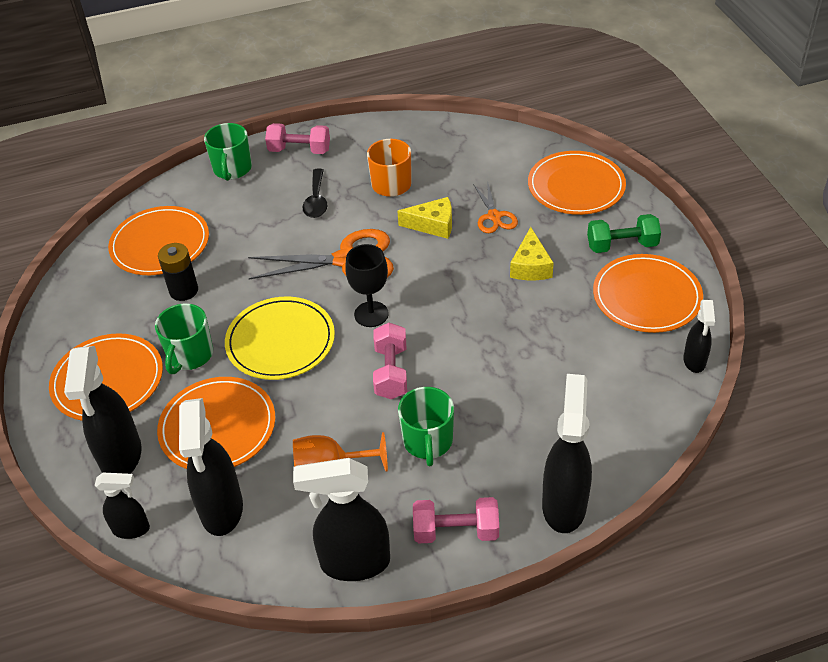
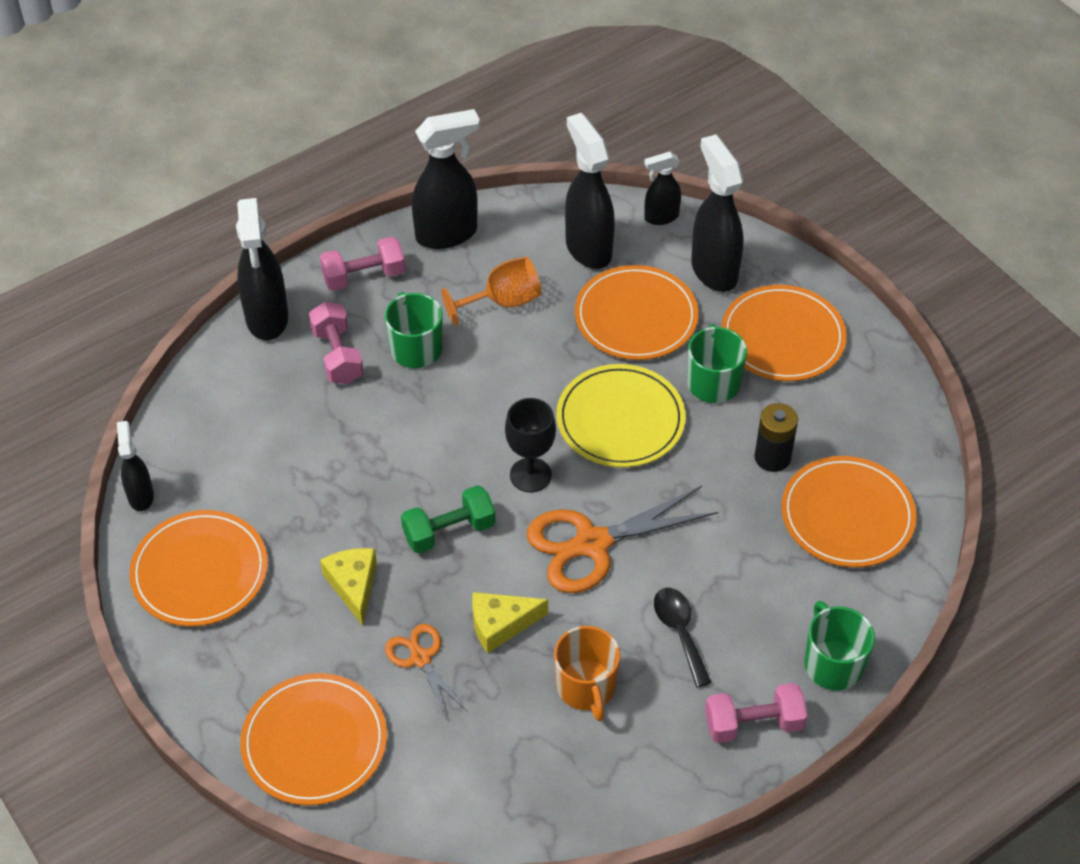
camera: 160 degrees right, 5 degrees up
(391, 372) = (480, 411): pink dumbbell -> pink dumbbell (337, 355)
(622, 245) = (237, 645): green dumbbell -> green dumbbell (449, 531)

